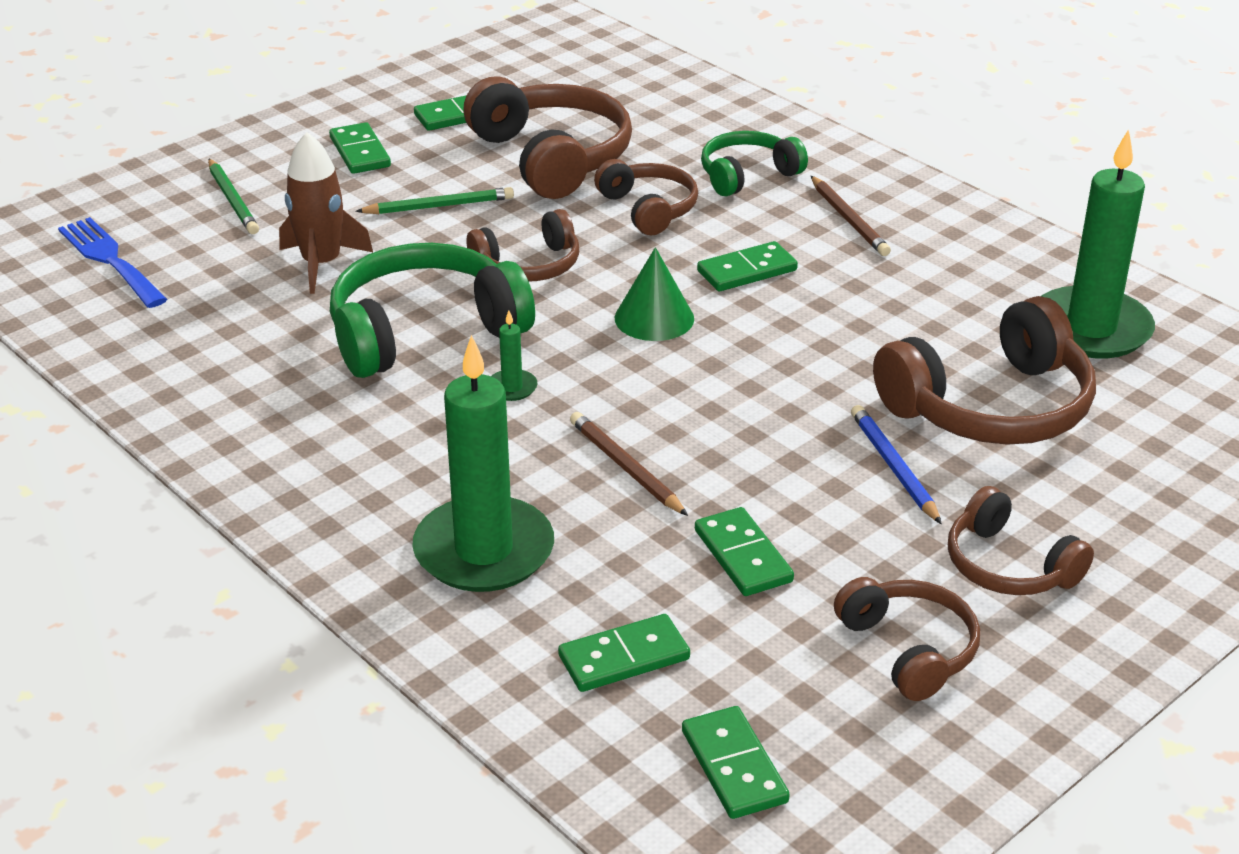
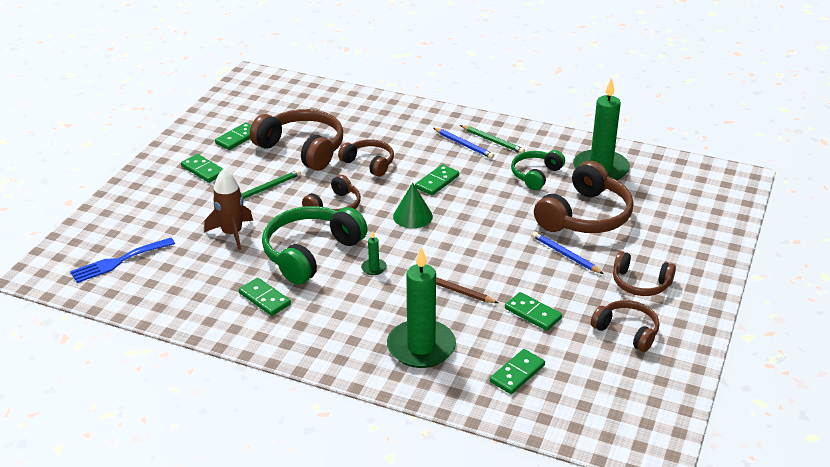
camera: 25 degrees left, 0 degrees up
(110, 260) = (118, 261): blue fork -> blue fork turned 60 degrees counterclockwise
(233, 200) = (157, 212): green pencil -> green pencil (493, 141)
(733, 766) = (595, 403): green domino -> green domino (264, 299)
(747, 175) = (402, 134): green headphones -> green headphones (535, 175)
(849, 220) = (464, 145): brown pencil -> blue pencil

